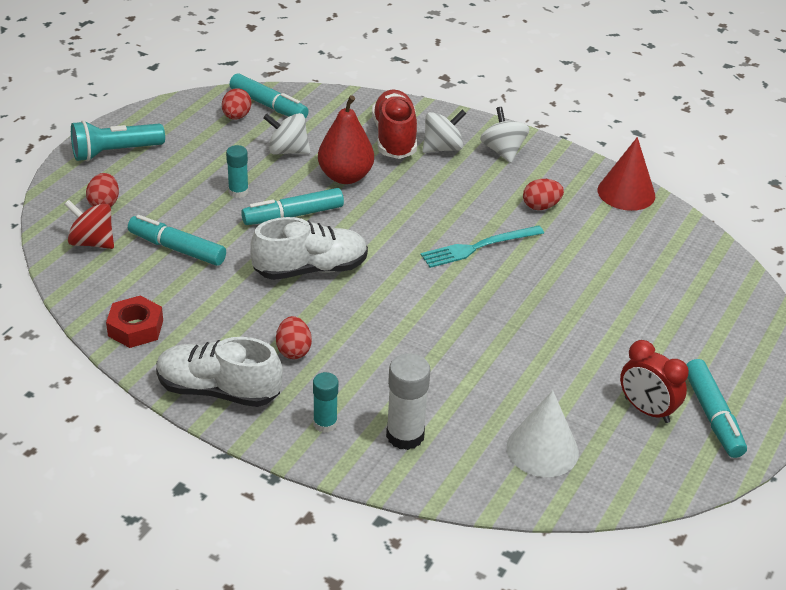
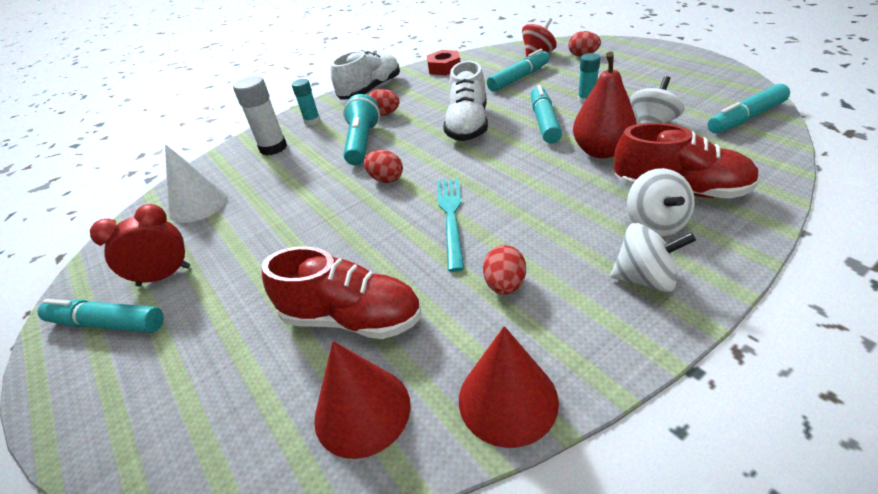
camera: 120 degrees right, 0 degrees up
(115, 152) = (653, 56): turquoise flashlight -> turquoise flashlight (362, 143)
(236, 116) = (718, 102): red egg -> red egg (386, 179)
(614, 270) = (352, 318): none -> red shoe
(672, 244) = (362, 410): none -> red cone

